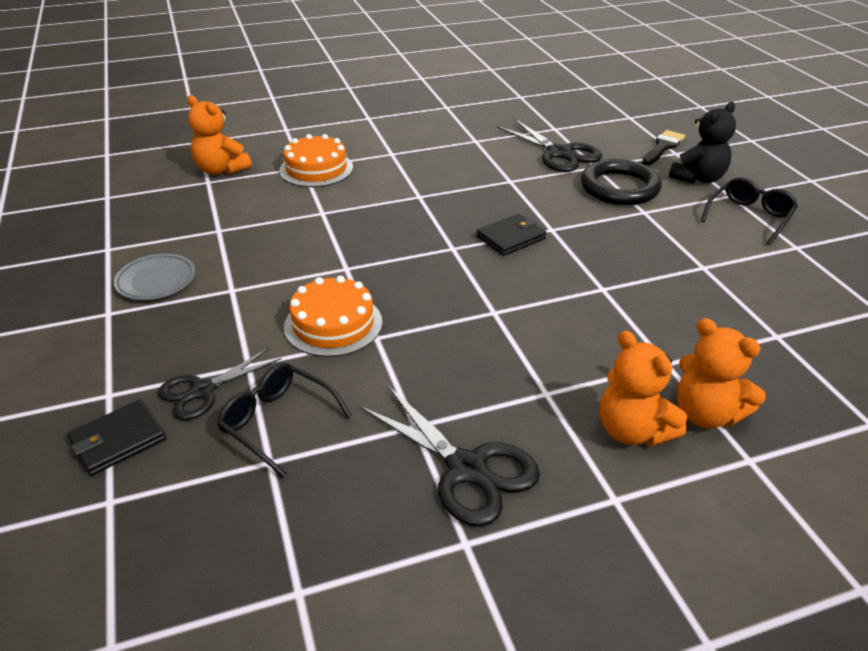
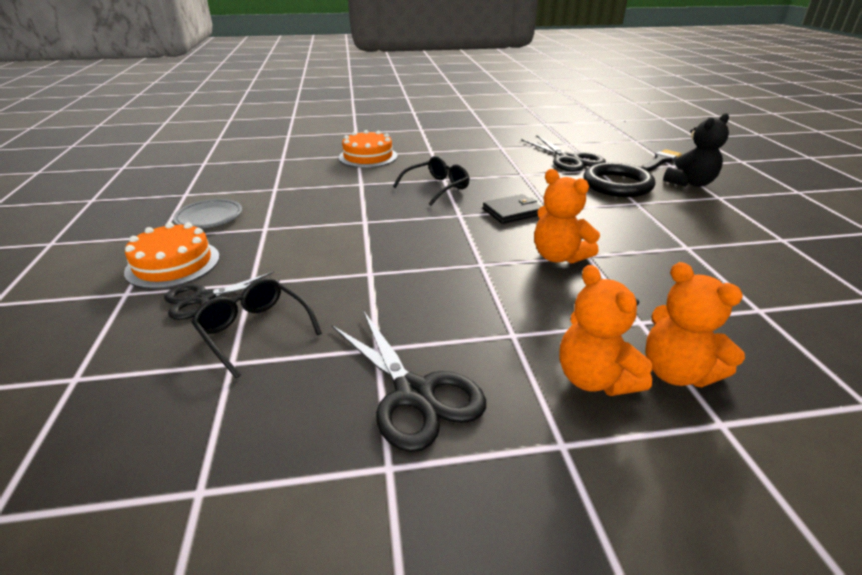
camera: 10 degrees right, 5 degrees down
(118, 440) = (112, 329): black wallet -> none
(221, 170) = (295, 153): orange teddy bear -> orange teddy bear (558, 256)
(333, 324) = (336, 260): orange cake -> orange cake (173, 264)
(749, 217) = (736, 214): black glasses -> black glasses (436, 188)

